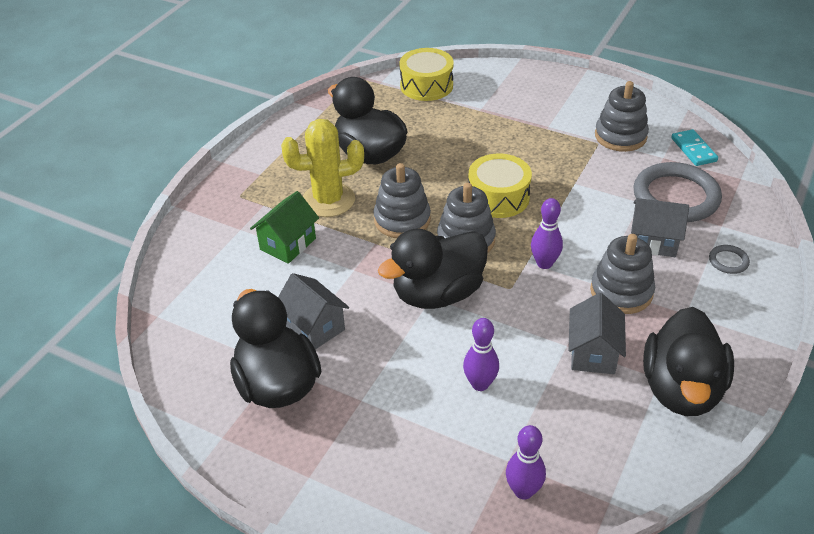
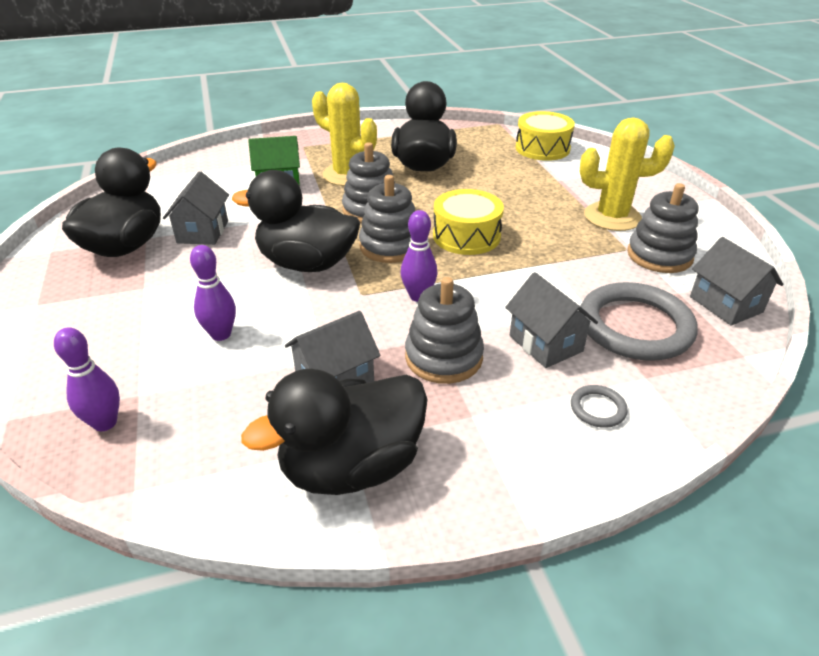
camera: 45 degrees right, 5 degrees down
(556, 122) = (612, 217): none -> yellow cactus
(693, 150) = (725, 304): turquoise domino -> grey house

